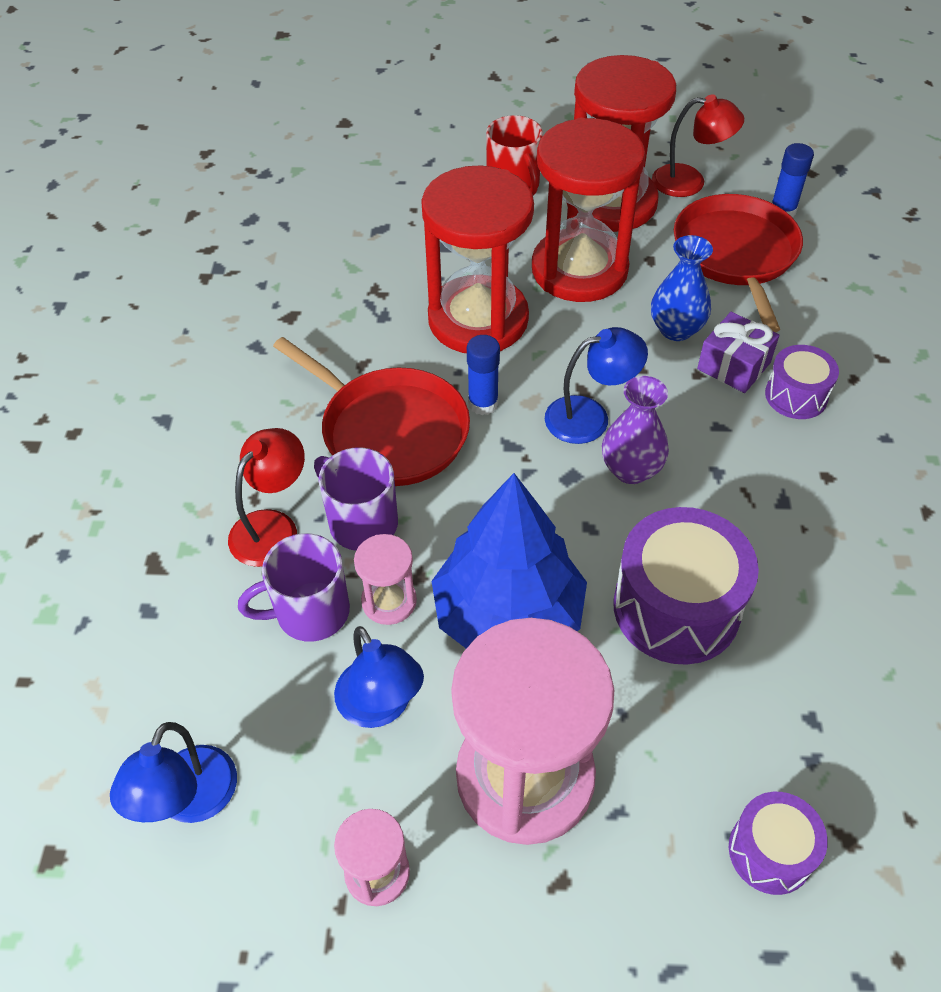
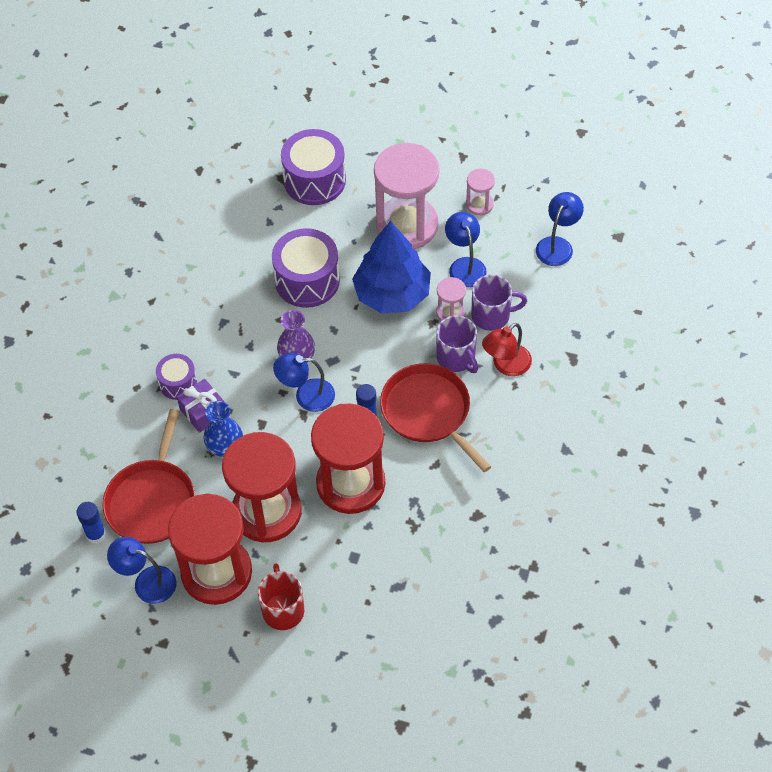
camera: 165 degrees left, 5 degrees up
(690, 182) = (146, 582): red lamp -> blue lamp
(770, 852) = (314, 180): purple drum -> purple drum, size x1.77

